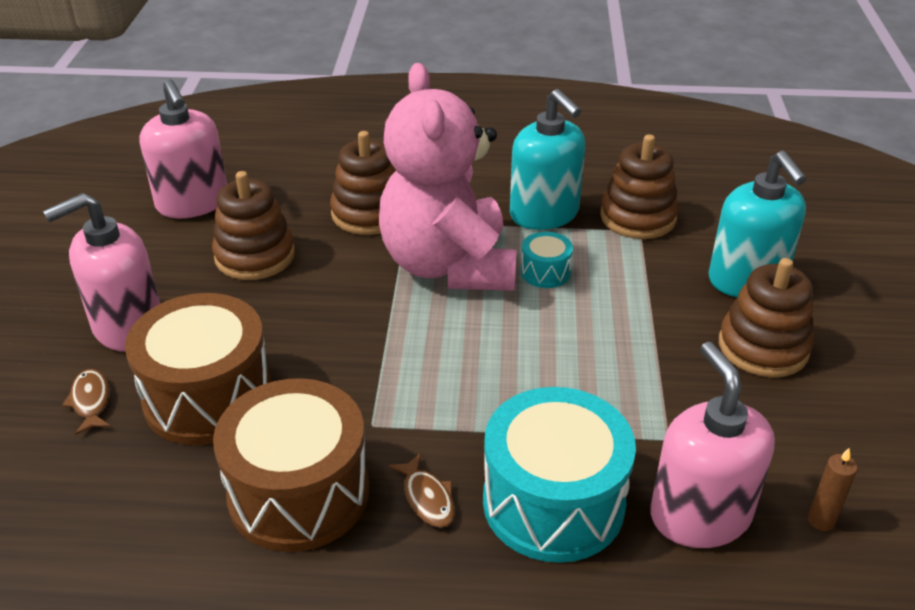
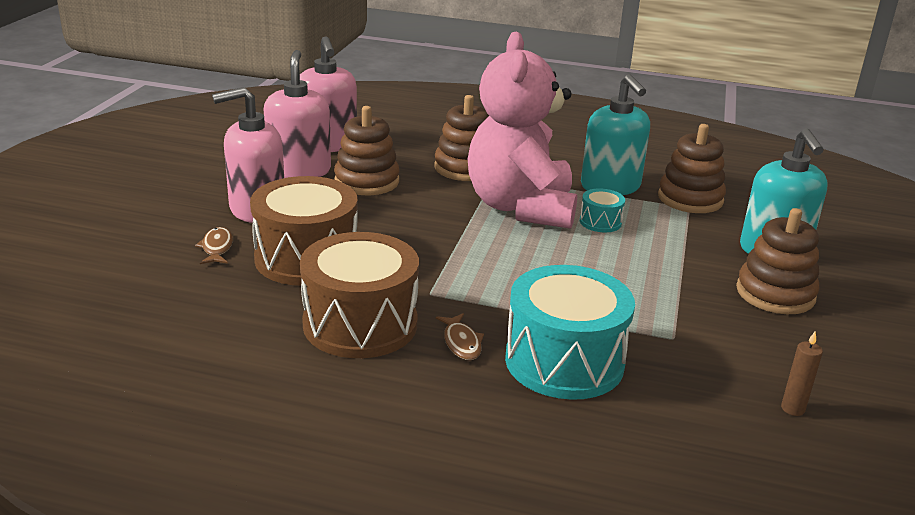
camera: 10 degrees right, 10 degrees down
(699, 515) = (686, 388): pink soap dispenser -> pink soap dispenser (299, 170)

